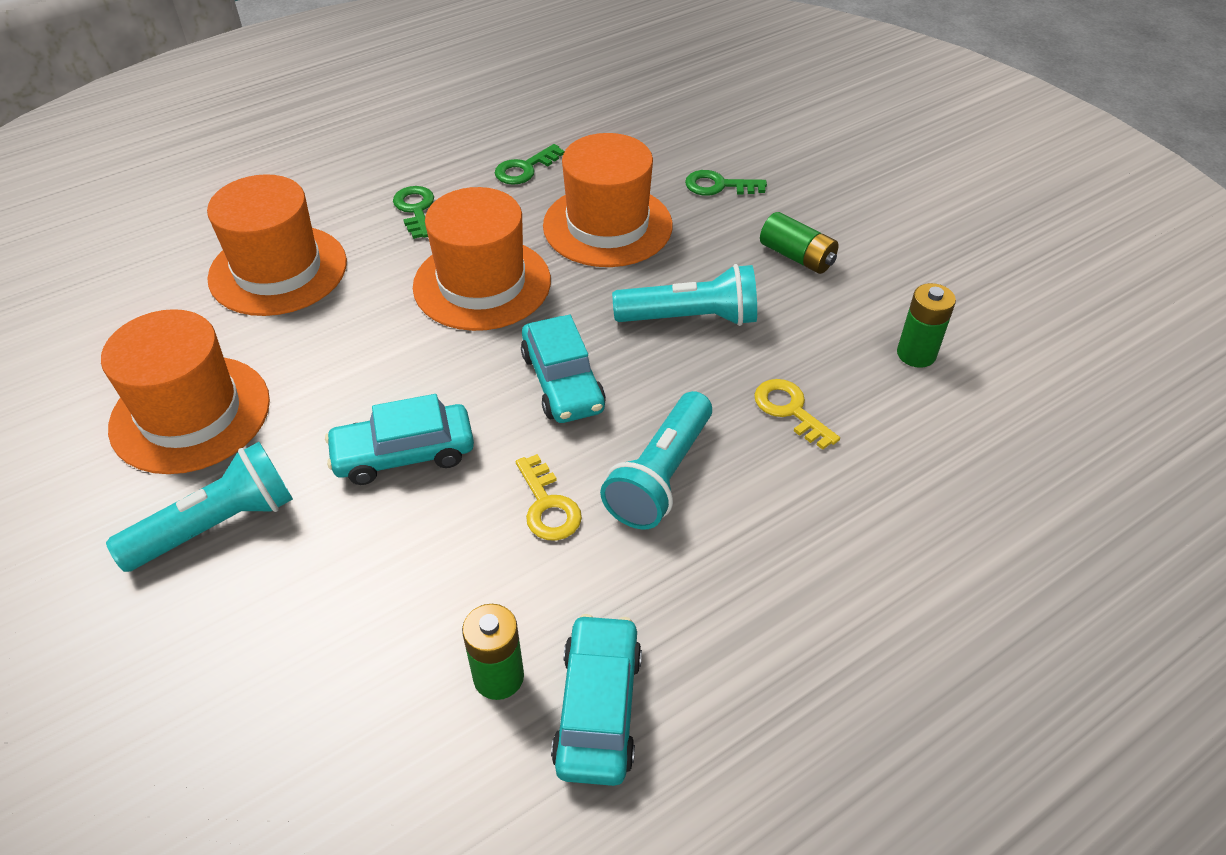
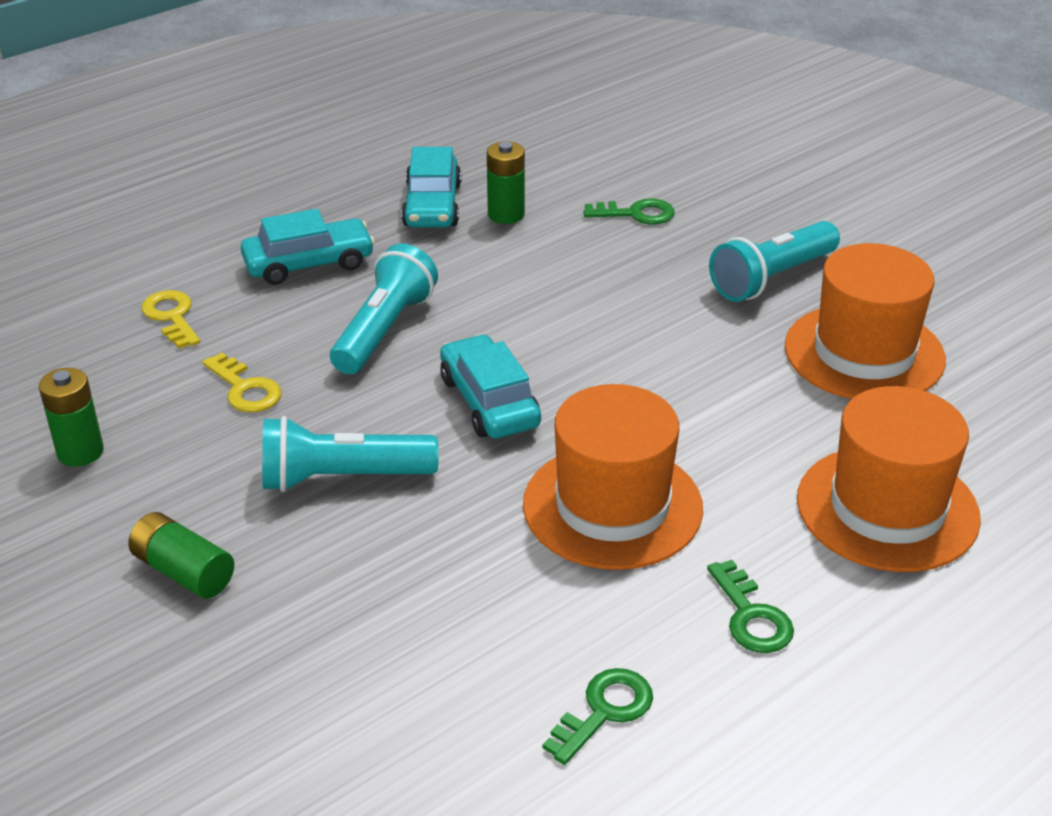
camera: 175 degrees right, 10 degrees down
(404, 454) = (633, 333): turquoise car -> turquoise car (309, 263)
(548, 506) = (487, 305): yellow key -> yellow key (171, 317)
(607, 225) = (455, 606): orange hat -> none
(718, 186) = (276, 695): green key -> green key (636, 214)

